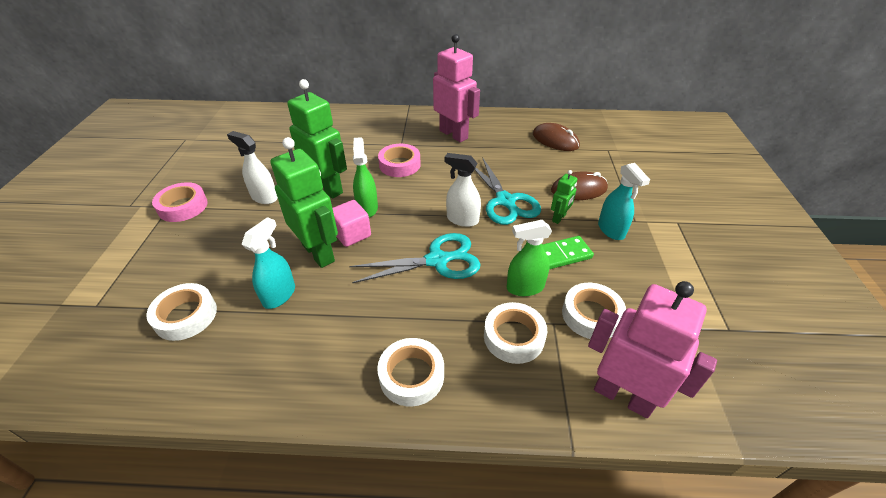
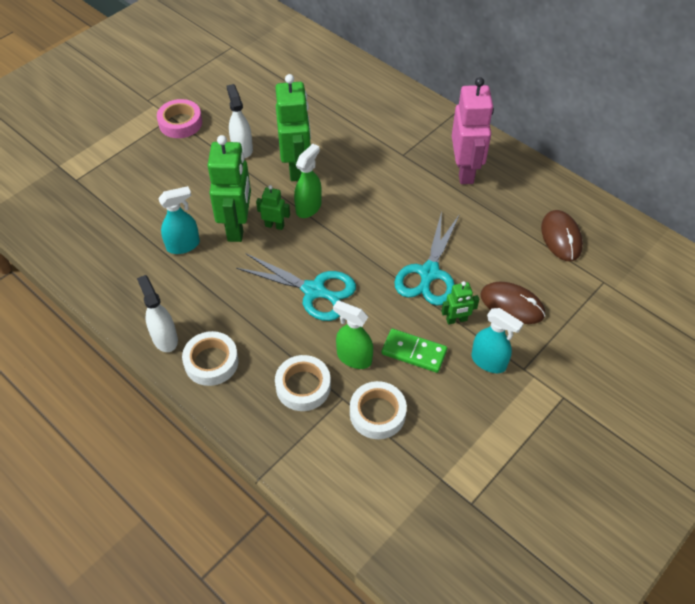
camera: 40 degrees right, 10 degrees up
(186, 316) = (118, 223): white tape -> none
(352, 234) = (274, 225): pink cube -> green robot
(399, 165) = (378, 178): pink tape -> none
(462, 219) = (372, 267): white spray bottle -> white spray bottle (165, 338)
(611, 230) = (488, 361): turquoise spray bottle -> turquoise spray bottle turned 75 degrees counterclockwise
(623, 396) = (328, 478): pink robot -> none

